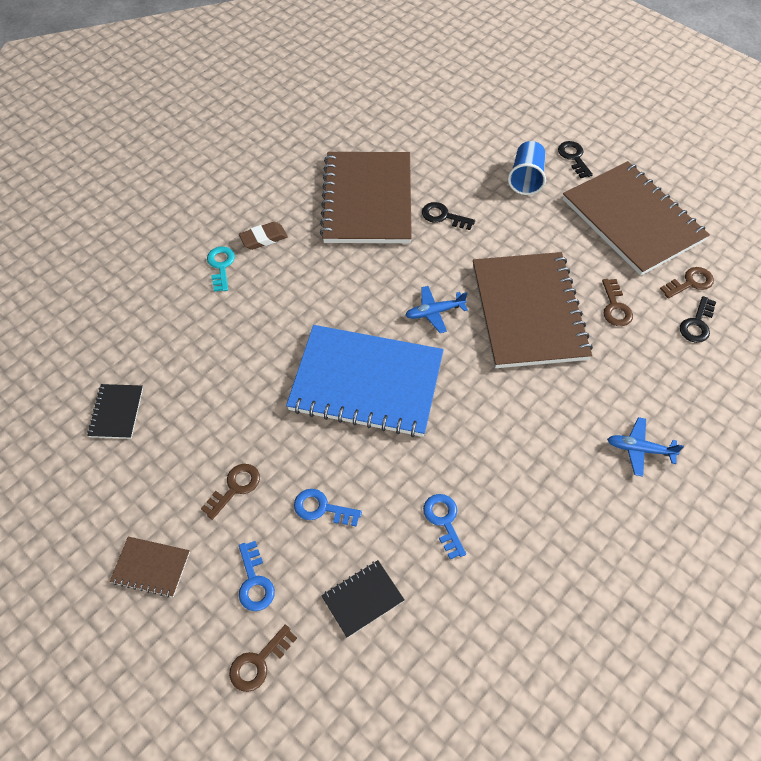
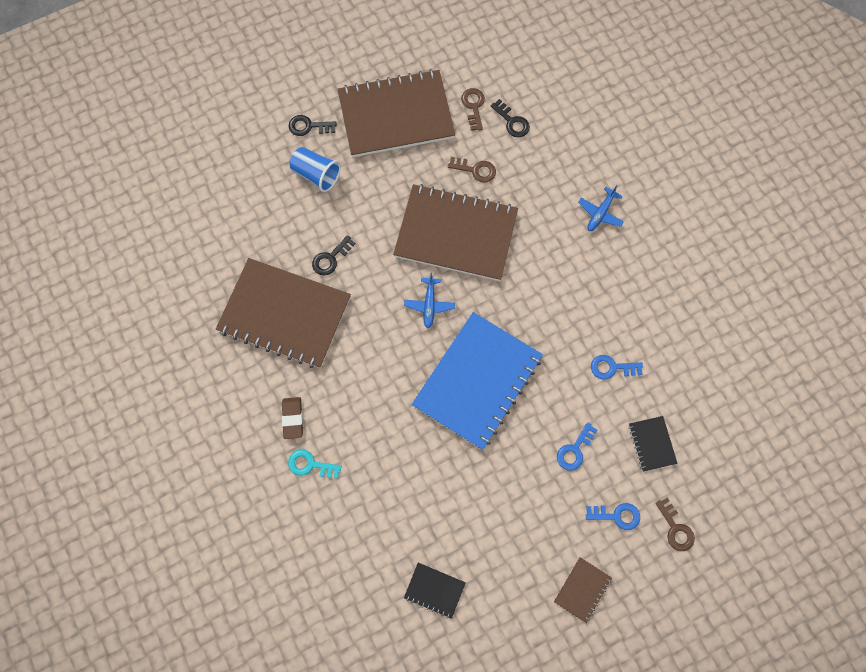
camera: 70 degrees left, 15 degrees up
(235, 487) = (536, 510): brown key -> none

